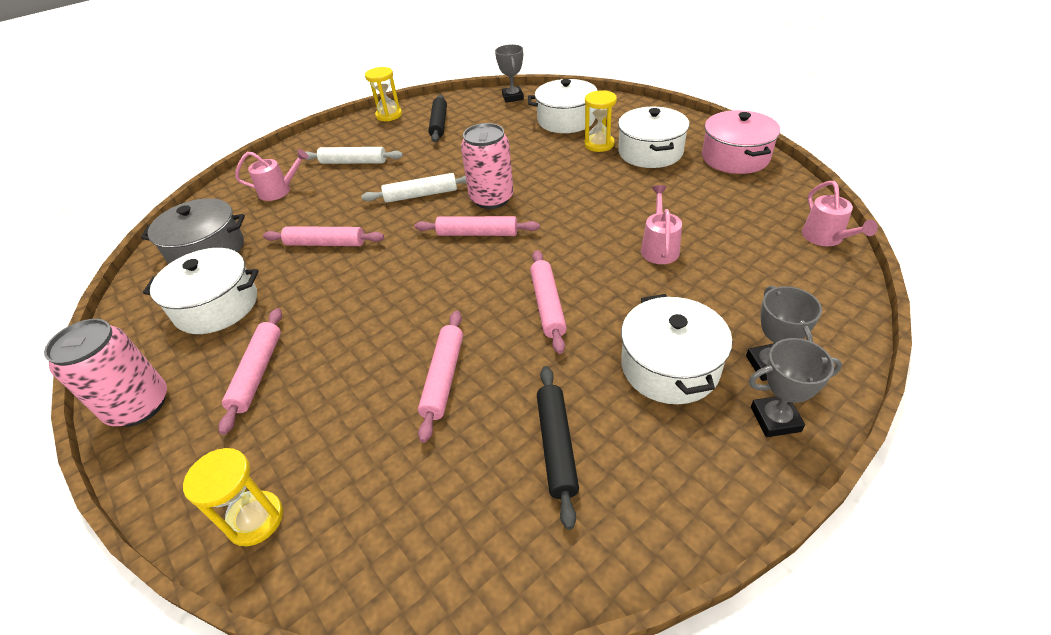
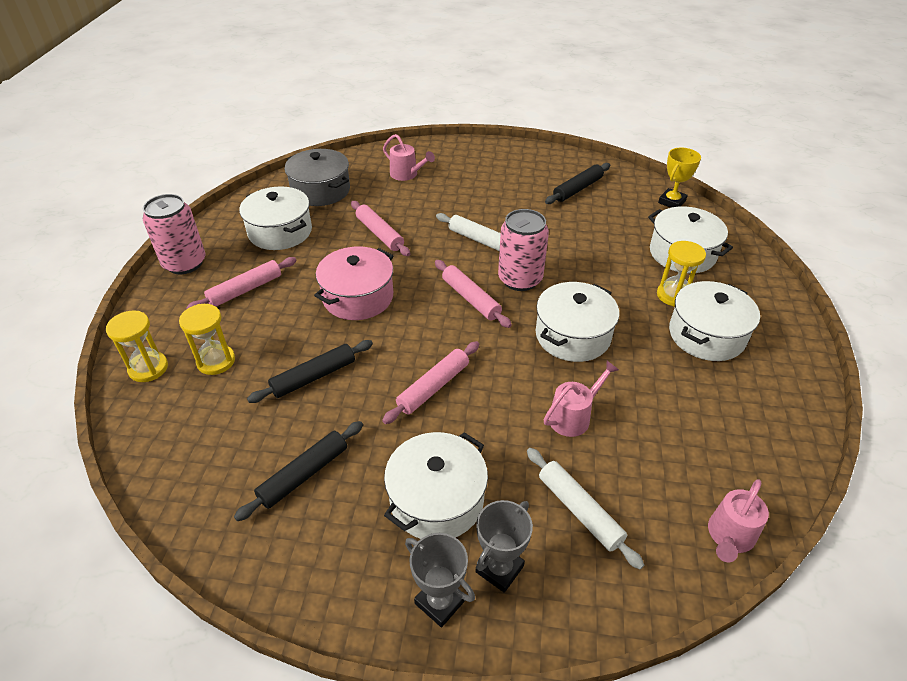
camera: 45 degrees right, 0 degrees up
(353, 162) = (476, 183): white rolling pin -> white rolling pin (579, 511)
(389, 115) = (553, 158): yellow hourglass -> yellow hourglass (216, 361)
(444, 378) = (314, 377): pink rolling pin -> black rolling pin
(512, 97) = (671, 202): grey trophy -> yellow trophy
(581, 206) = (572, 336): none -> white pot
(735, 157) = (780, 400): pink pot -> pink pot (358, 297)

